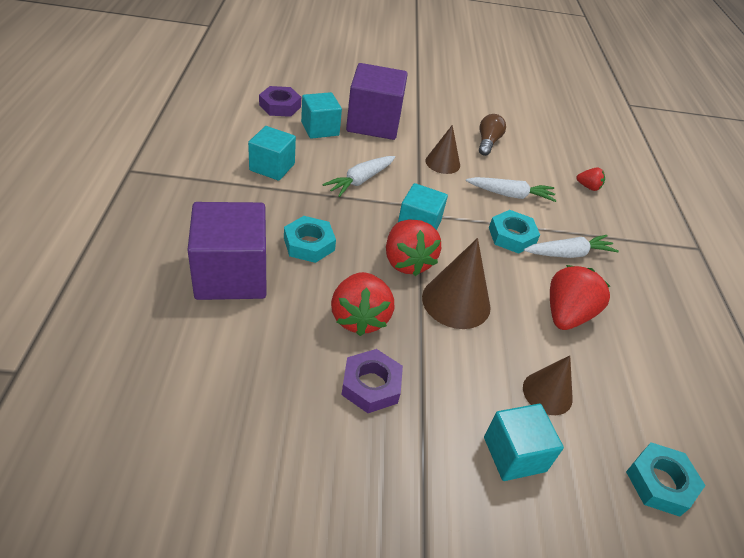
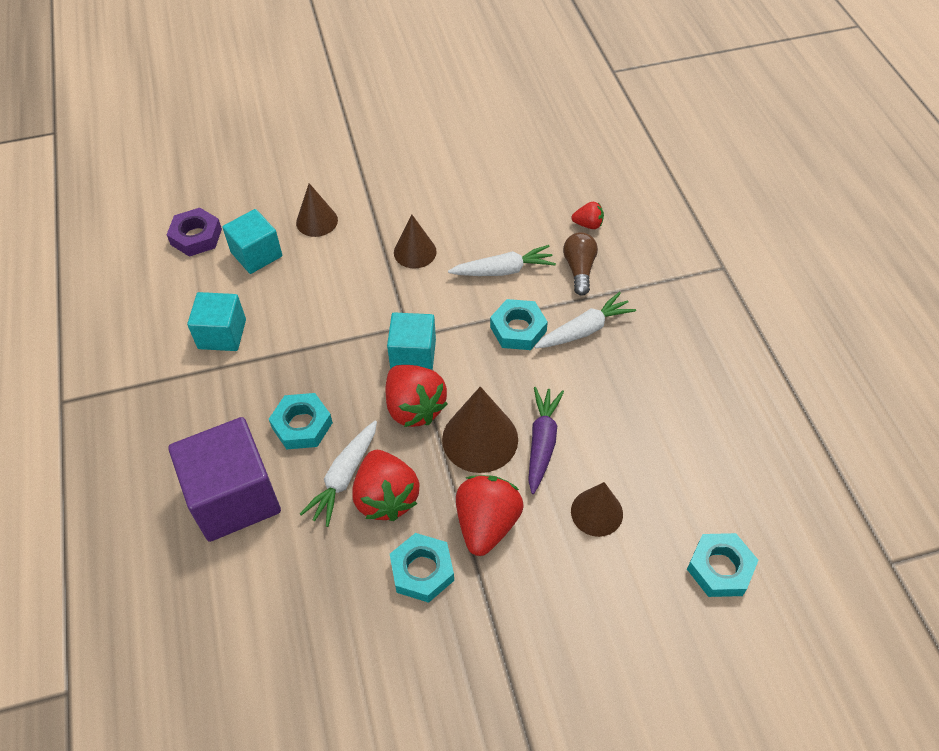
camera: 10 degrees left, 10 degrees up
(360, 180) = (329, 314): white carrot -> white carrot (344, 477)
(371, 385) = (422, 571): purple nut -> turquoise nut
(373, 123) = (317, 221): purple cube -> brown cone
(487, 142) = (458, 200): brown light bulb -> brown light bulb (579, 269)
(510, 322) = (542, 442): none -> purple carrot
(514, 454) = (579, 591): turquoise cube -> none
(566, 315) = (597, 411): red strawberry -> red strawberry (487, 524)

